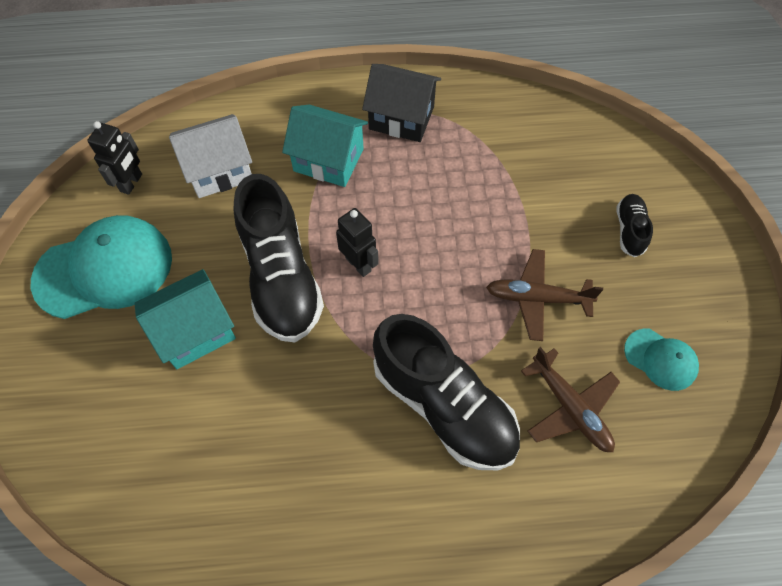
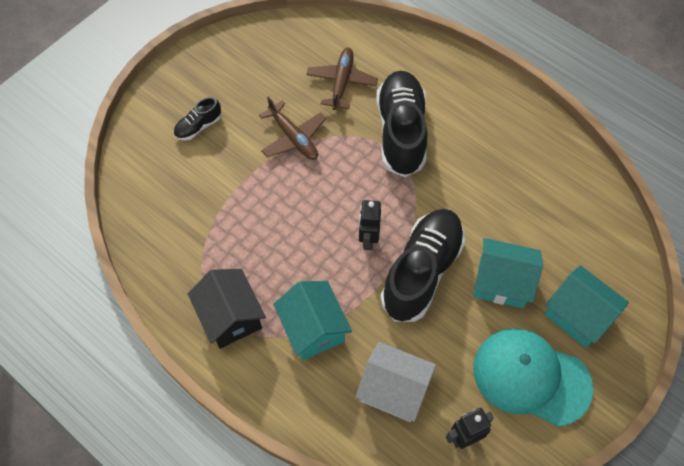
camera: 135 degrees left, 0 degrees up
(93, 362) = (578, 315): none -> turquoise house
(660, 359) = (273, 64): turquoise cap -> none

